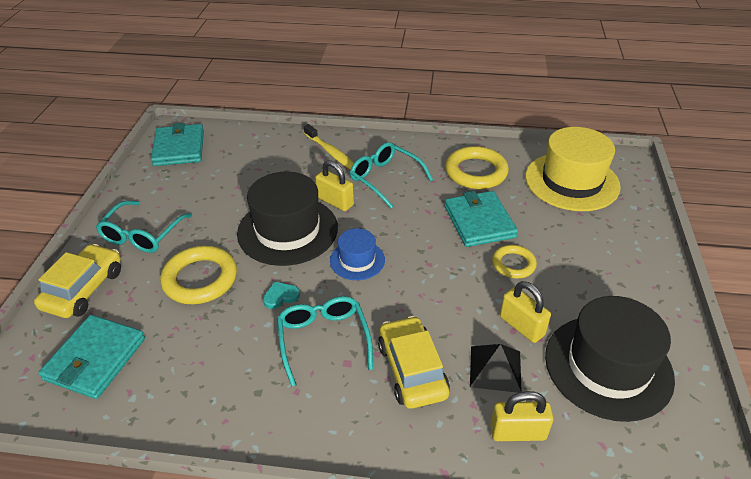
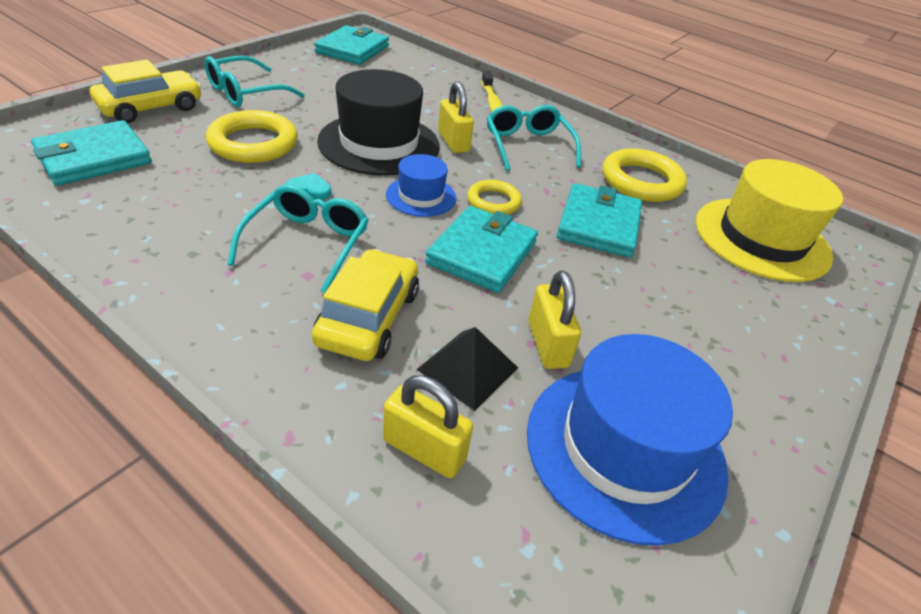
camera: 25 degrees right, 0 degrees up
(433, 283) = (482, 253): none -> turquoise wallet
(513, 264) = (600, 281): yellow ring -> yellow ring (493, 202)
(608, 366) = (625, 448): black hat -> blue hat

